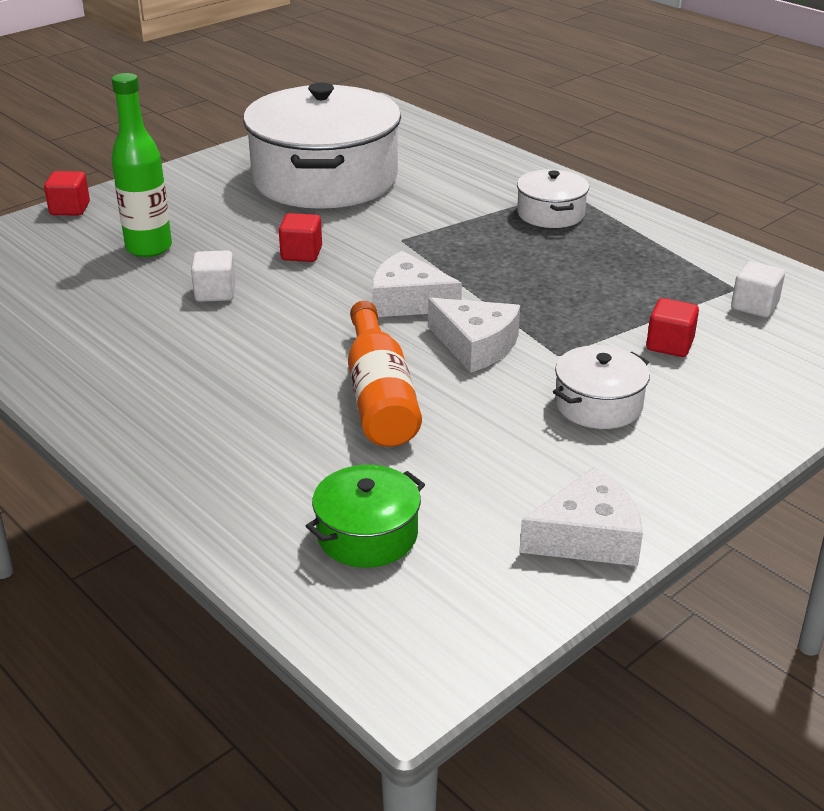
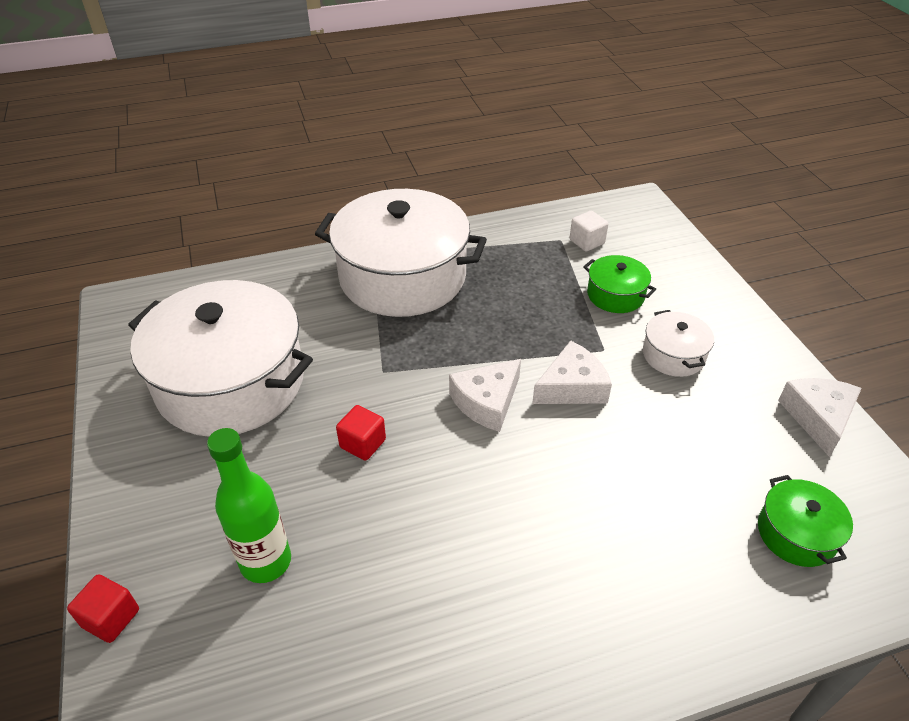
camera: 65 degrees left, 10 degrees up
(215, 293) = (394, 529): white cube -> none
(379, 395) = (618, 466): orange bottle -> none
(550, 213) = (402, 276): white pot -> white pot, size x2.27
(669, 345) = (615, 295): red cube -> green pot

